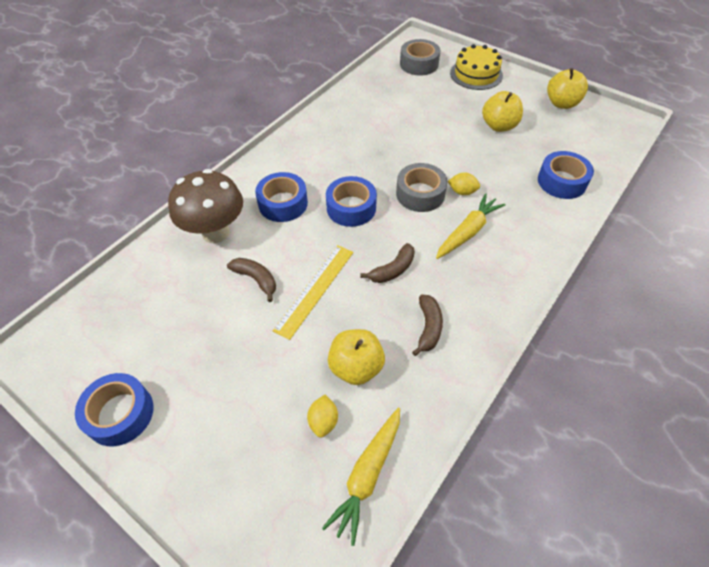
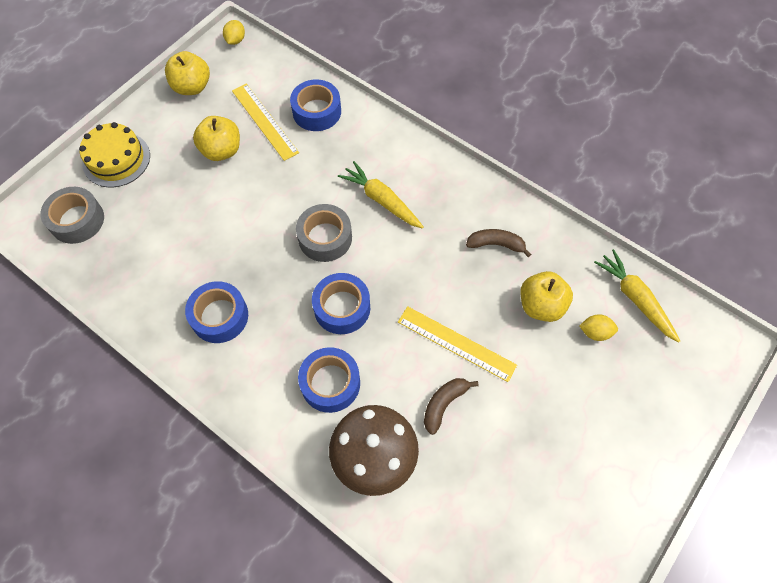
camera: 90 degrees left, 10 degrees up
(120, 414) = (611, 521): blue tape -> blue tape (219, 316)
(367, 475) = (635, 298): yellow carrot -> yellow carrot turned 150 degrees counterclockwise
(393, 270) = (430, 270): brown banana -> none
(462, 192) = (324, 198): yellow lemon -> yellow lemon (235, 40)
(539, 148) = (265, 121): none -> yellow ruler

